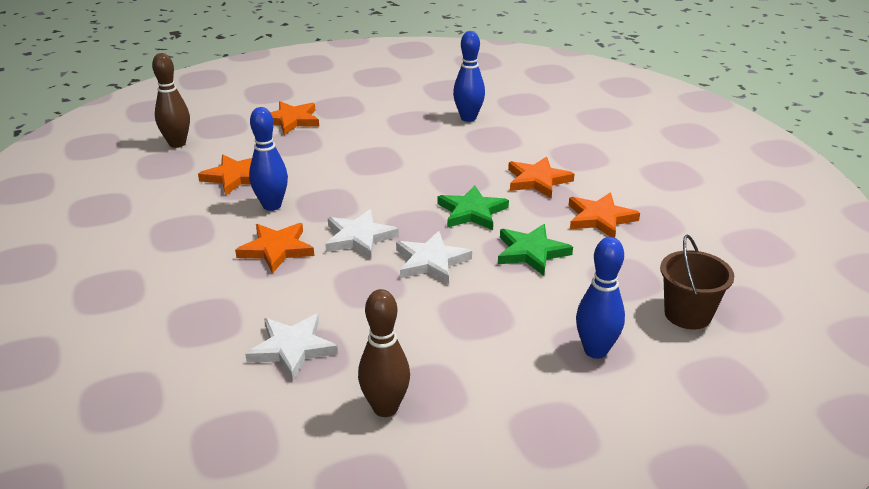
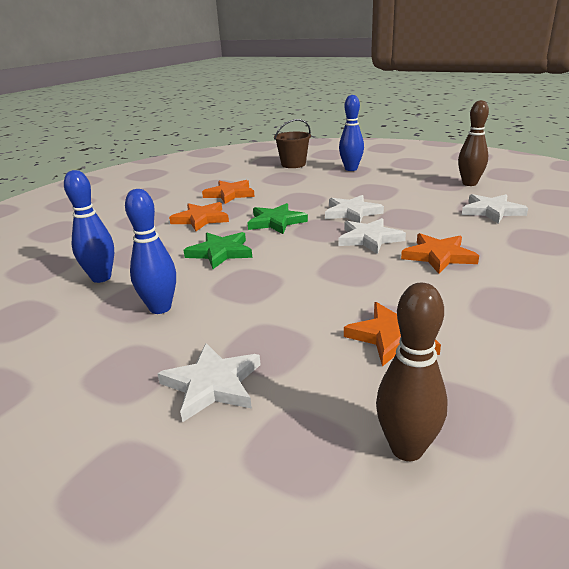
camera: 125 degrees left, 5 degrees down
(272, 205) = (397, 288): blue bowling pin -> blue bowling pin (160, 308)
(291, 120) = (212, 384): orange star -> white star
(531, 252) = (295, 197): green star -> green star (220, 252)

